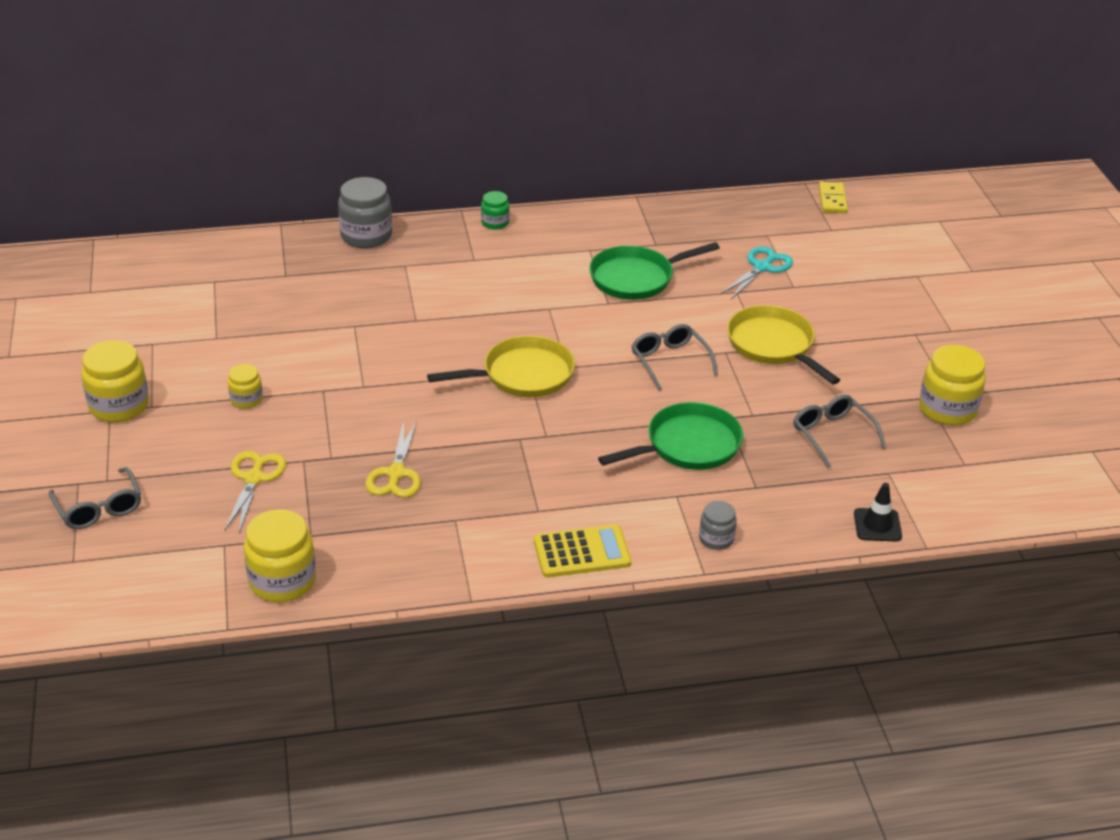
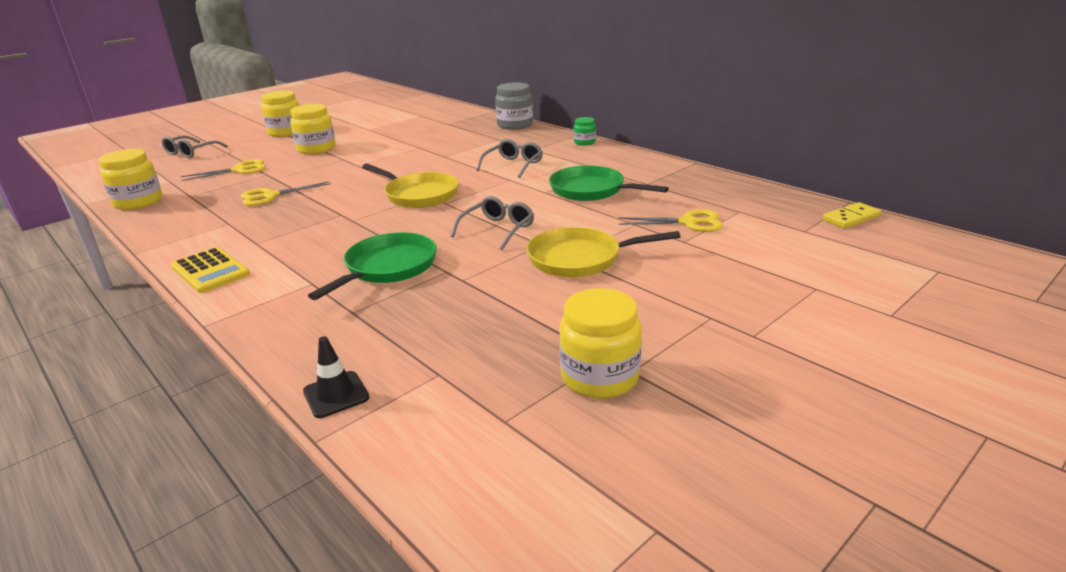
camera: 60 degrees right, 10 degrees down
(246, 399) = (316, 149): yellow jar -> yellow jar, size x1.82
(688, 445) = (388, 268): green pan -> green pan turned 90 degrees counterclockwise
(716, 539) = (259, 316): grey jar -> none
(762, 267) = (688, 222): turquoise scissors -> yellow scissors
(773, 345) = (580, 259): yellow pan -> yellow pan turned 120 degrees counterclockwise
(832, 435) = (473, 324): grey glasses -> grey glasses (513, 165)

